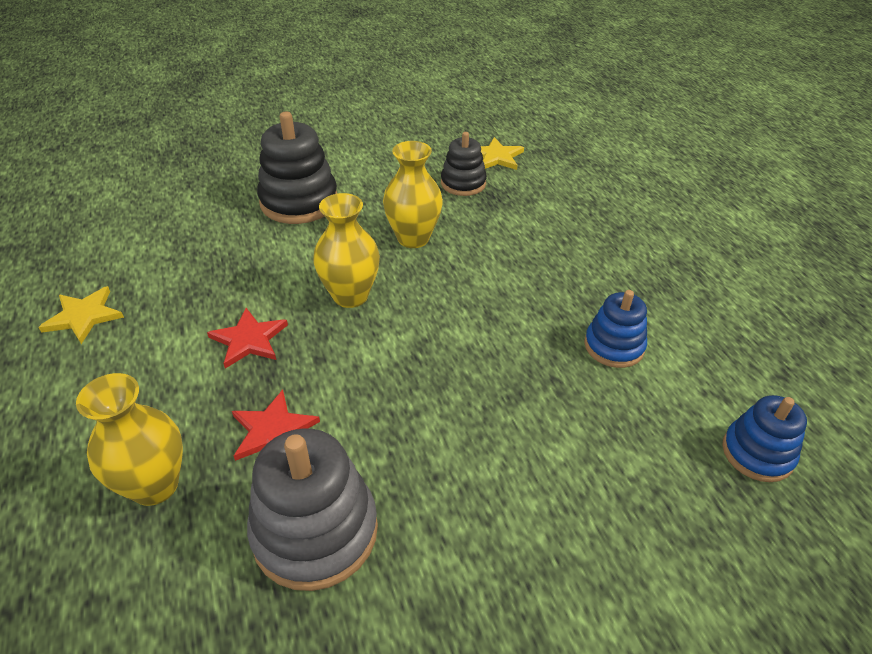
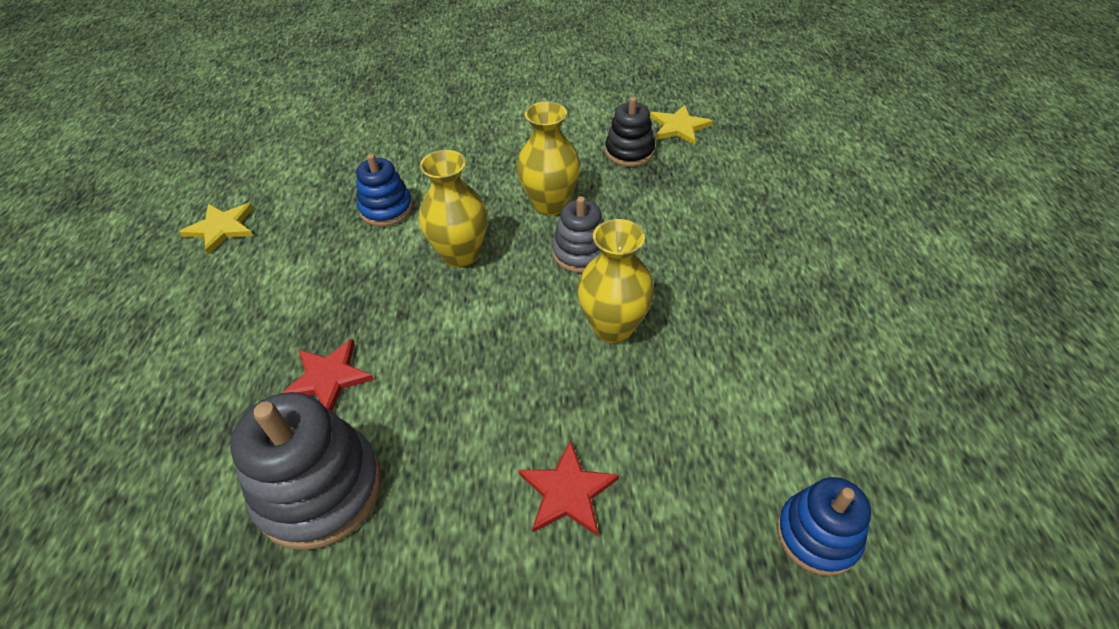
camera: 20 degrees right, 5 degrees up
(155, 485) = (207, 405): yellow vase -> yellow vase (613, 327)
(249, 340) = (348, 281): red star -> red star (567, 492)
(299, 202) = (457, 146): black stacking toy -> none
(461, 274) = (581, 253): none -> grey stacking toy
(614, 346) = (708, 368): blue stacking toy -> blue stacking toy (386, 209)

